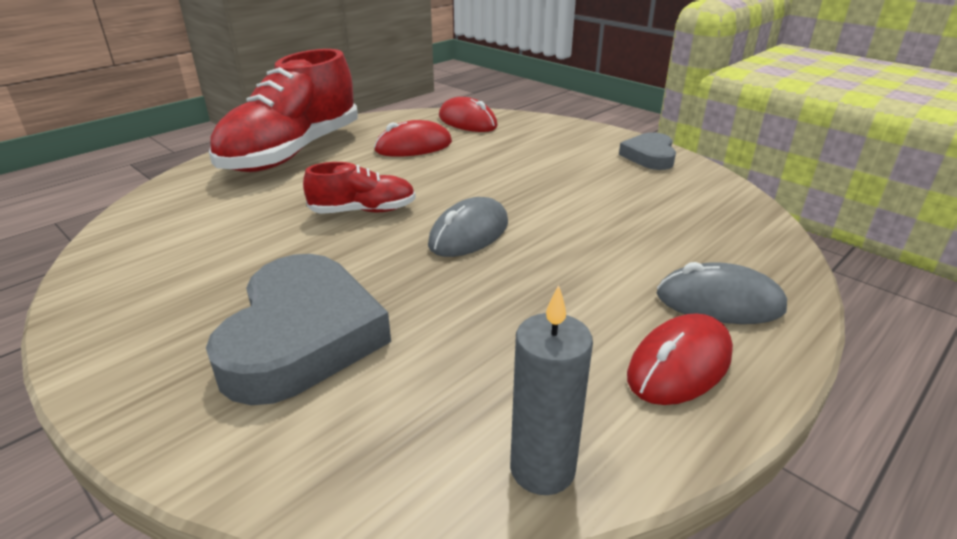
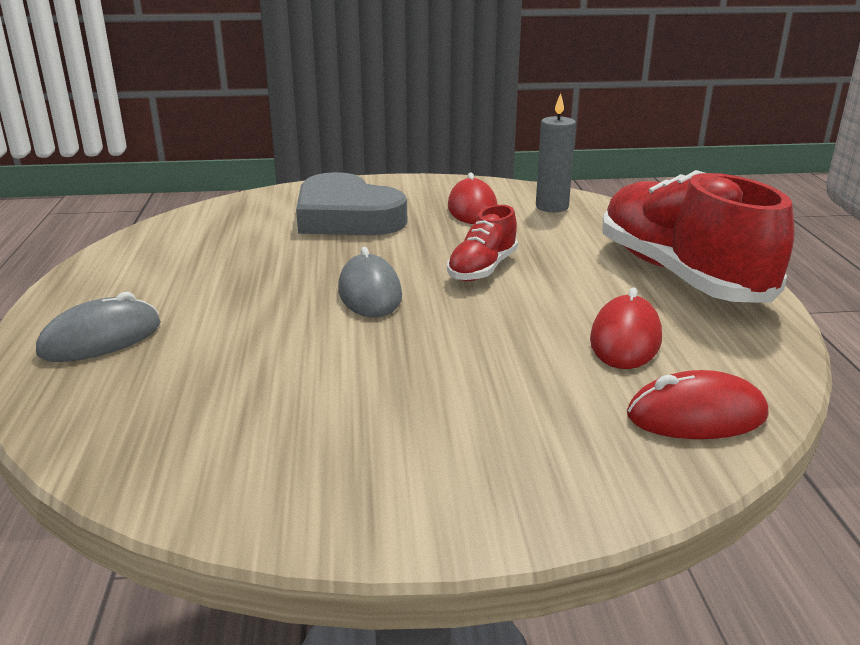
camera: 130 degrees right, 5 degrees down
(542, 469) = (153, 235): grey candle -> grey candle (552, 207)
(649, 156) = (347, 504): grey heart -> none
(679, 365) = (109, 291): red mouse -> red mouse (472, 209)

